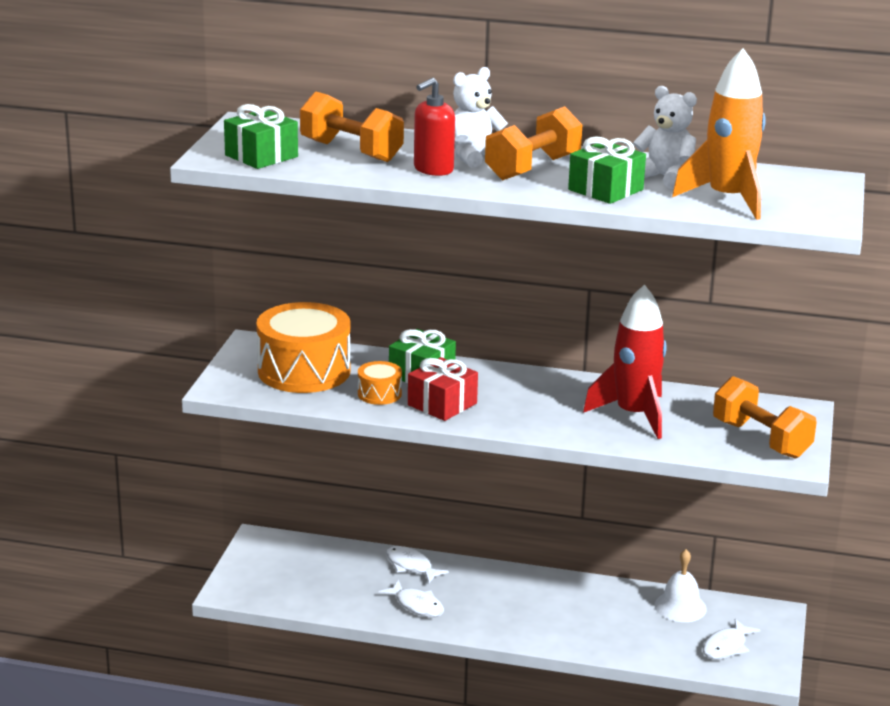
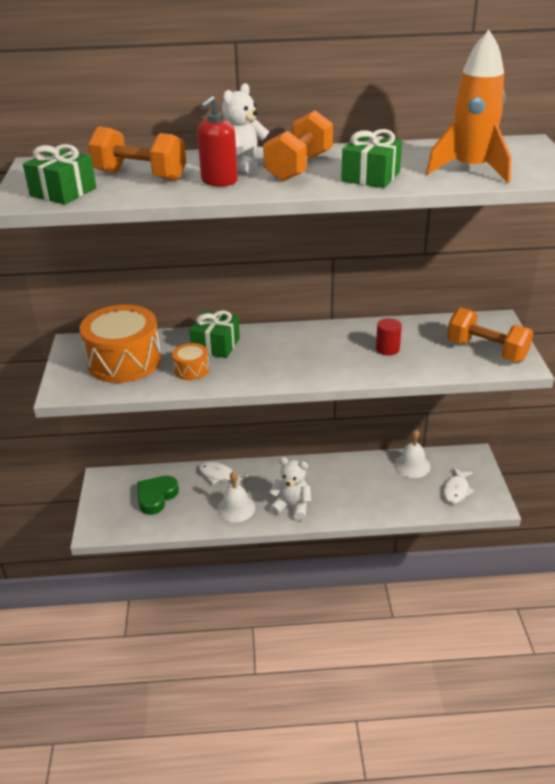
camera: 15 degrees left, 10 degrees up
(319, 573) = (156, 497): none -> green heart
(416, 605) = (236, 508): white fish -> white bell
(442, 404) = (243, 369): red gift -> none
(634, 415) = (387, 349): red rocket -> red cylinder
(664, 177) = (407, 159): white teddy bear -> white teddy bear (292, 506)

